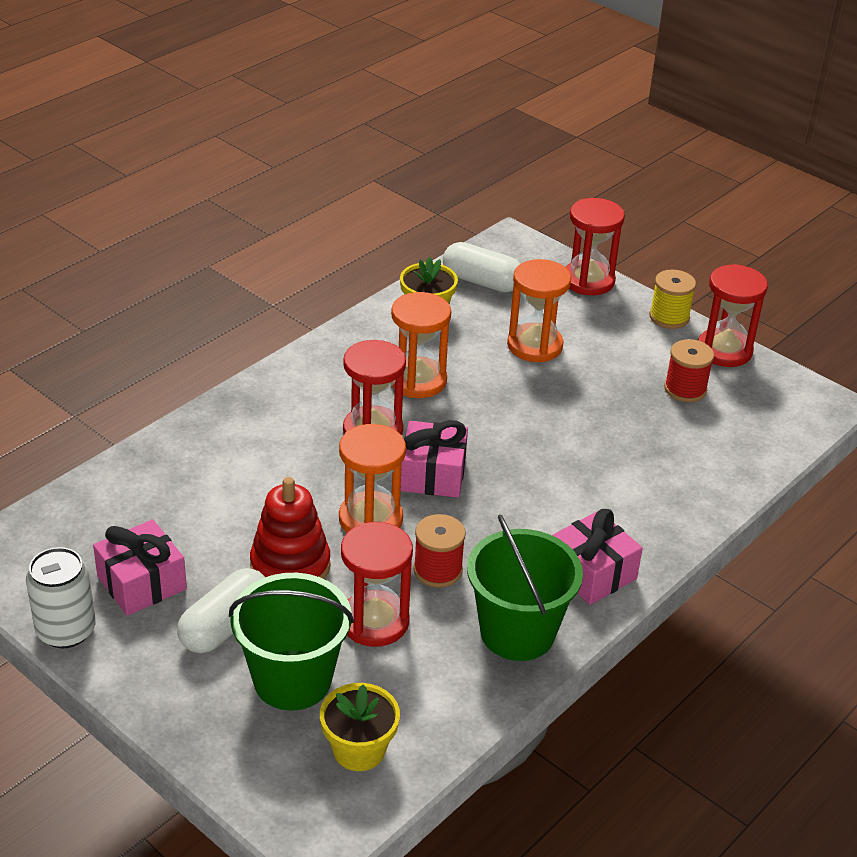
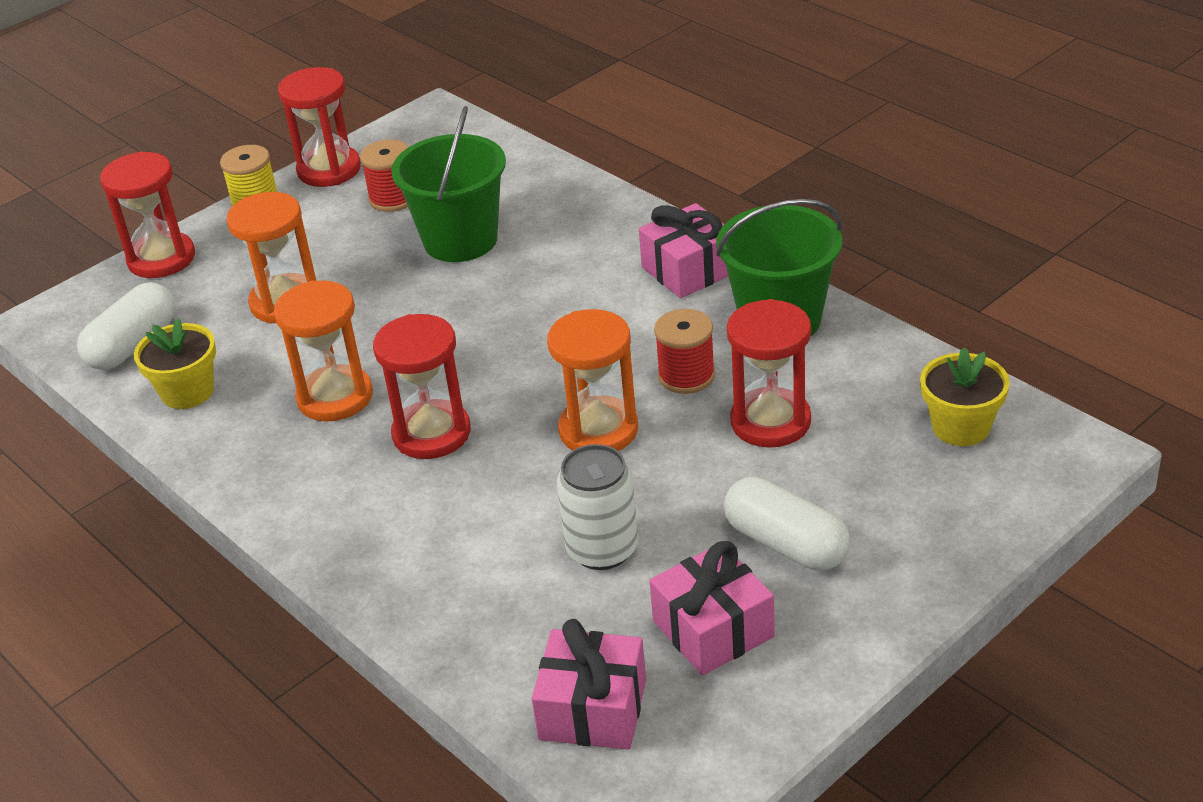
camera: 80 degrees left, 0 degrees up
(66, 630) = (805, 696): white can -> white can (602, 549)
(290, 566) = (680, 494): red stacking toy -> none
(292, 680) = (867, 482): green bucket -> green bucket (460, 240)
(432, 474) = (520, 382): pink gift -> pink gift (593, 709)

